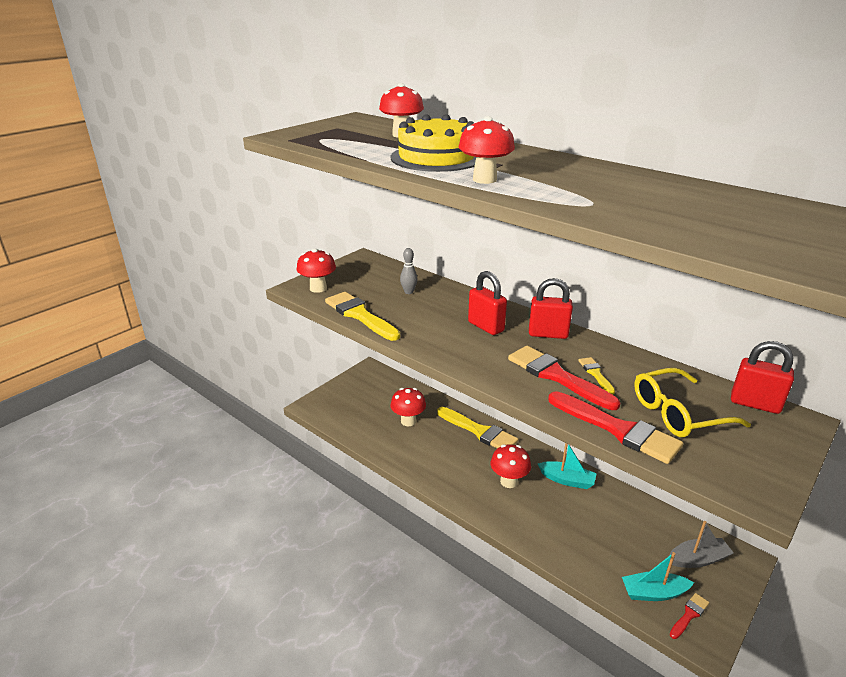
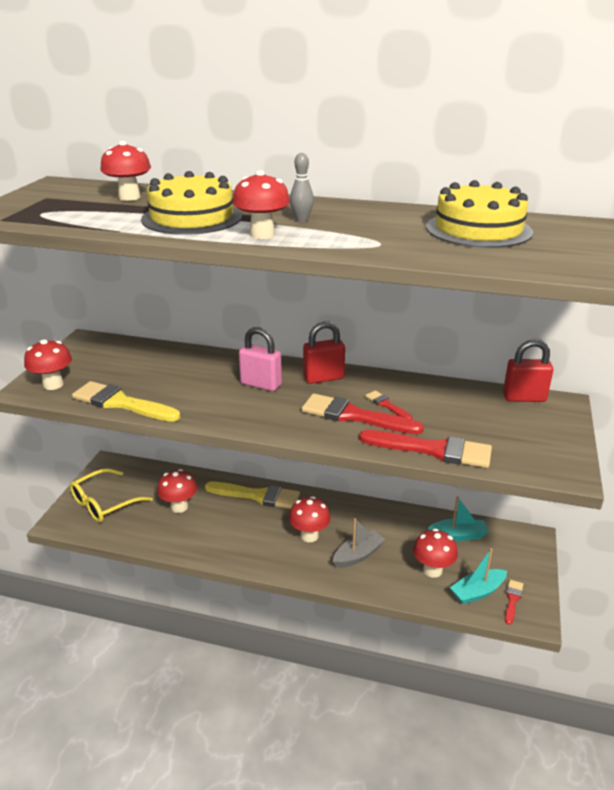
camera: 25 degrees left, 0 degrees up
(409, 292) = (160, 366): grey bowling pin -> grey bowling pin (301, 219)
(486, 326) = (261, 384): red padlock -> pink padlock
(567, 480) = (361, 517): turquoise boat -> turquoise boat (458, 535)
(596, 374) = (387, 405): yellow brush -> red brush
(615, 554) = (432, 570): none -> red mushroom
(678, 413) = (472, 422): yellow glasses -> yellow glasses (104, 503)
(698, 559) = (498, 550): grey boat -> grey boat (358, 555)
(715, 206) = (478, 229): none -> yellow cake

